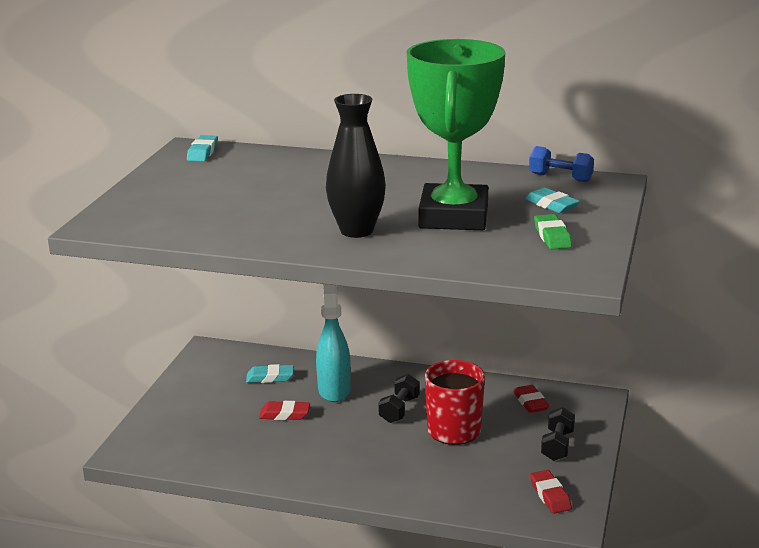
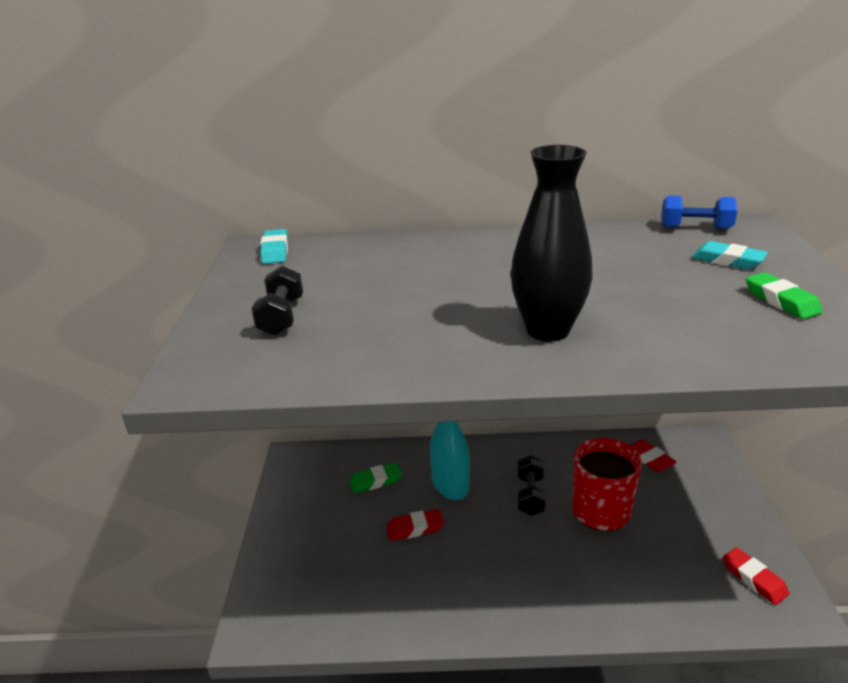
camera: 15 degrees left, 5 degrees up
(270, 377) = (375, 481): turquoise eraser -> green eraser
(454, 217) = (641, 291): green trophy -> none
(557, 446) = (712, 508): black dumbbell -> black dumbbell (281, 317)

